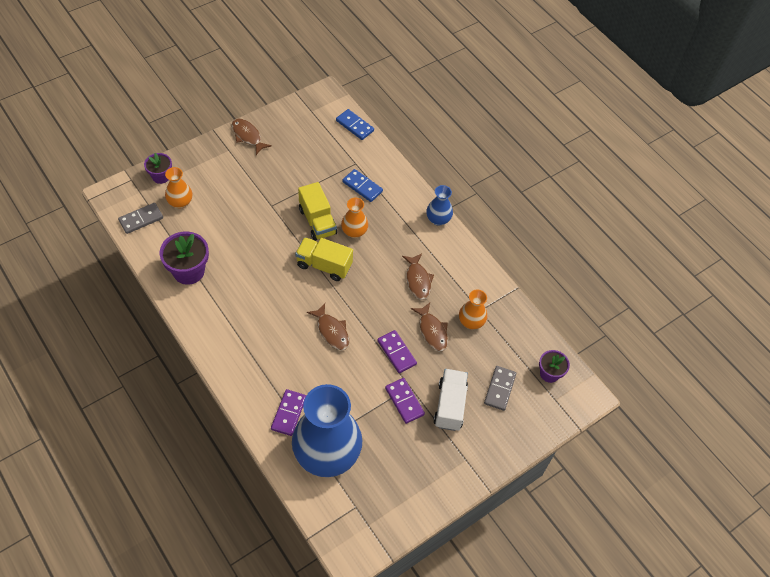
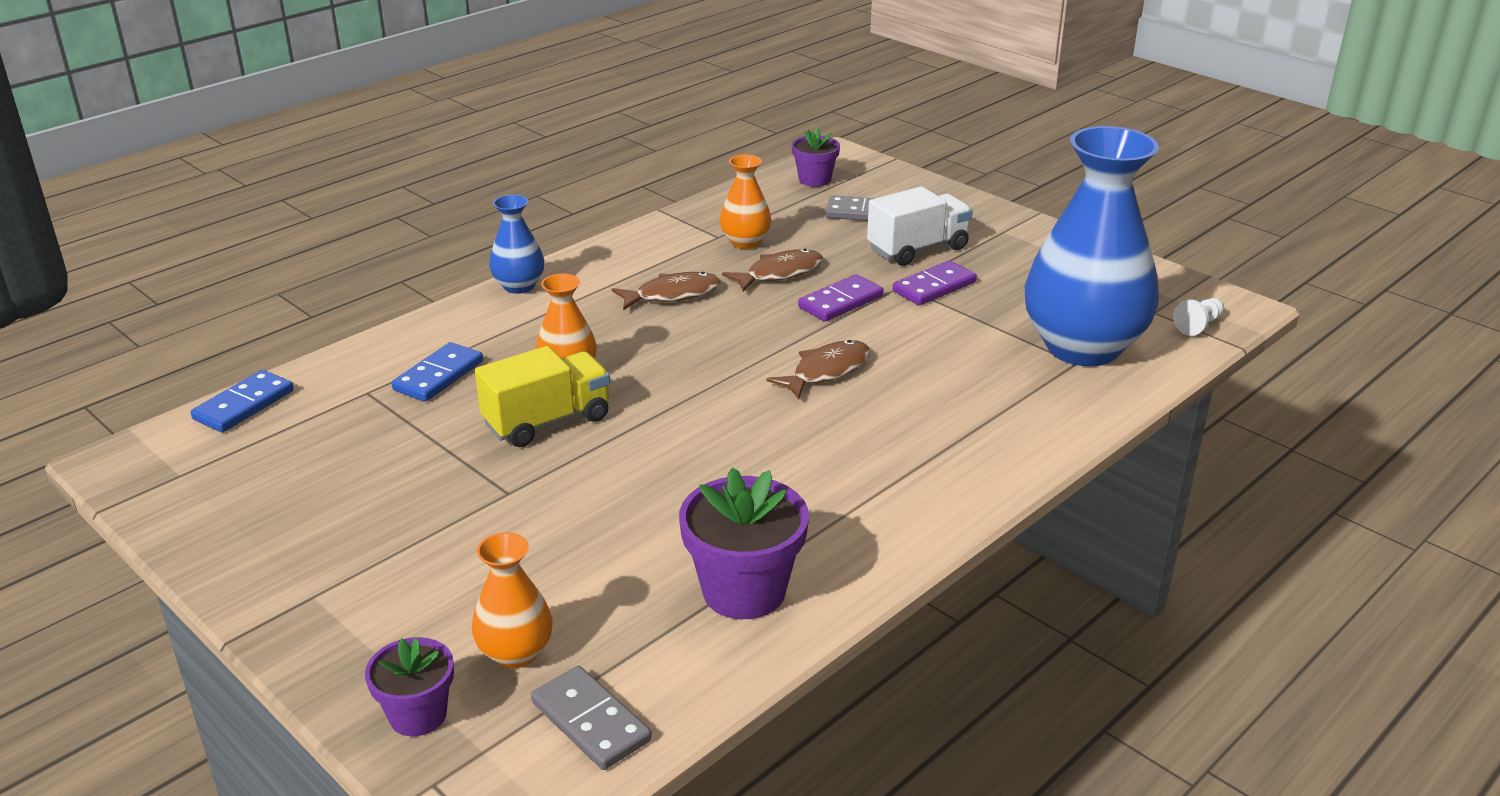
camera: 95 degrees left, 25 degrees down
(248, 136) = (262, 568): brown fish -> none
(289, 413) = (1032, 396): purple domino -> none
(324, 265) = (668, 398): yellow truck -> none
(336, 524) = (1198, 325): none -> white pawn
(450, 405) = (917, 249): white truck -> white truck turned 150 degrees clockwise

